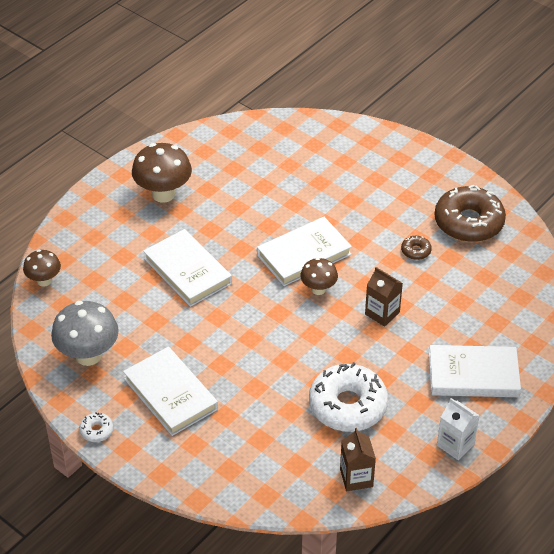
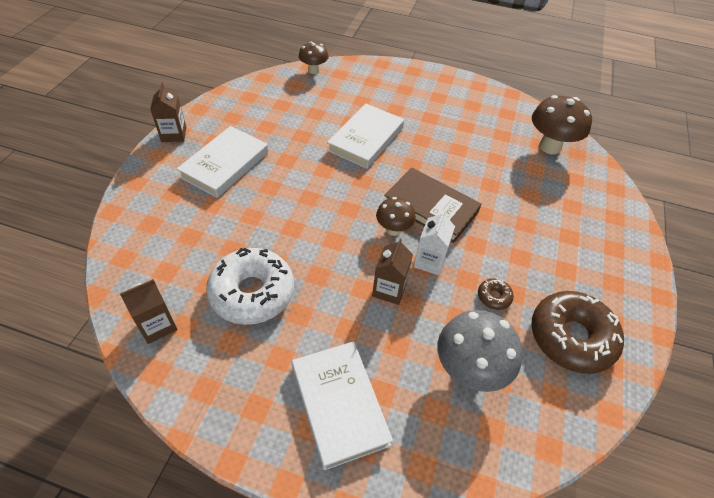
camera: 65 degrees right, 5 degrees up
(88, 355) = (249, 110): grey mushroom -> grey mushroom (469, 370)
(96, 430) = (174, 134): white donut -> brown carton
(163, 194) = (441, 104): brown mushroom -> brown mushroom (550, 147)
(304, 255) = (430, 207): white book -> brown book
(455, 445) = (226, 413): white carton -> white carton (429, 261)

